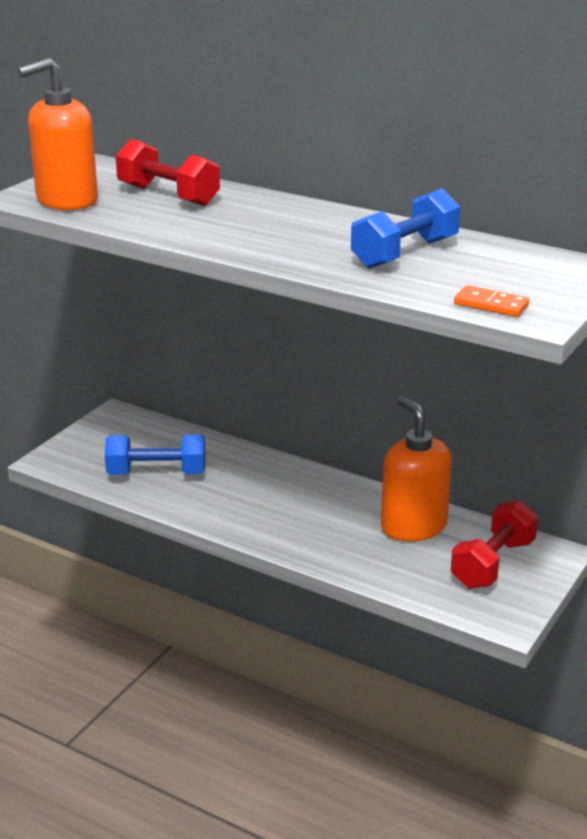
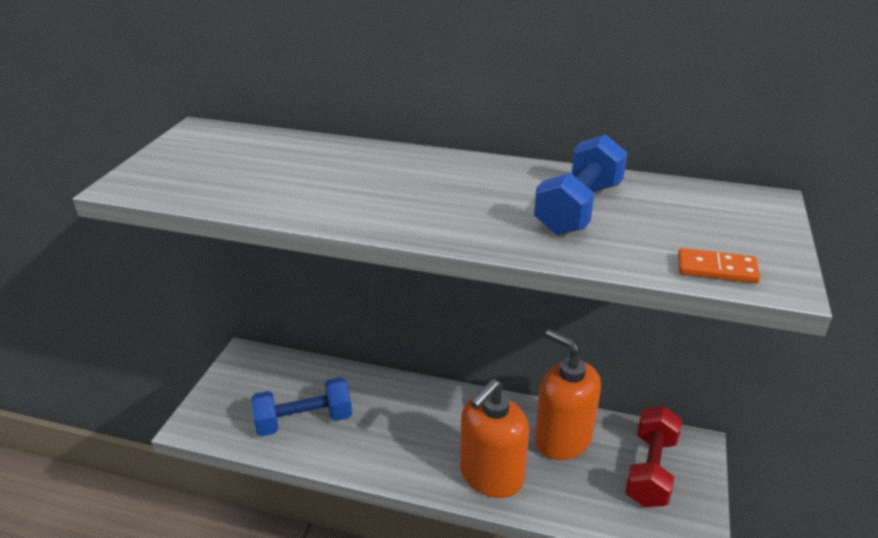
camera: 15 degrees left, 5 degrees up
(66, 200) = (182, 182): orange soap dispenser -> orange soap dispenser (491, 476)
(168, 195) = (292, 162): red dumbbell -> none

